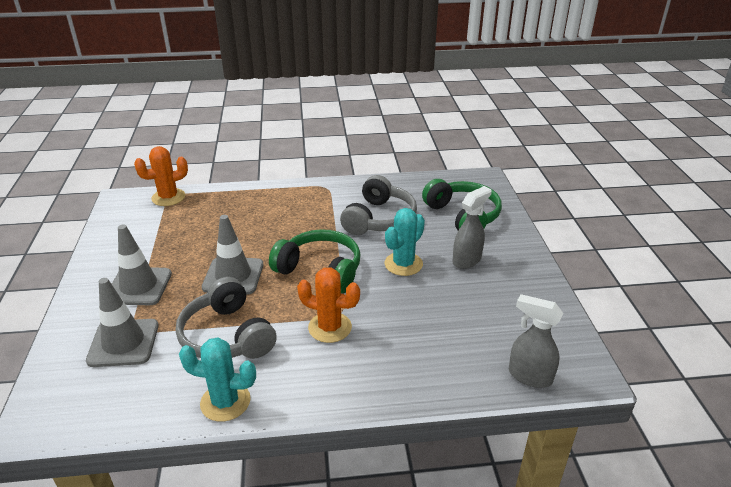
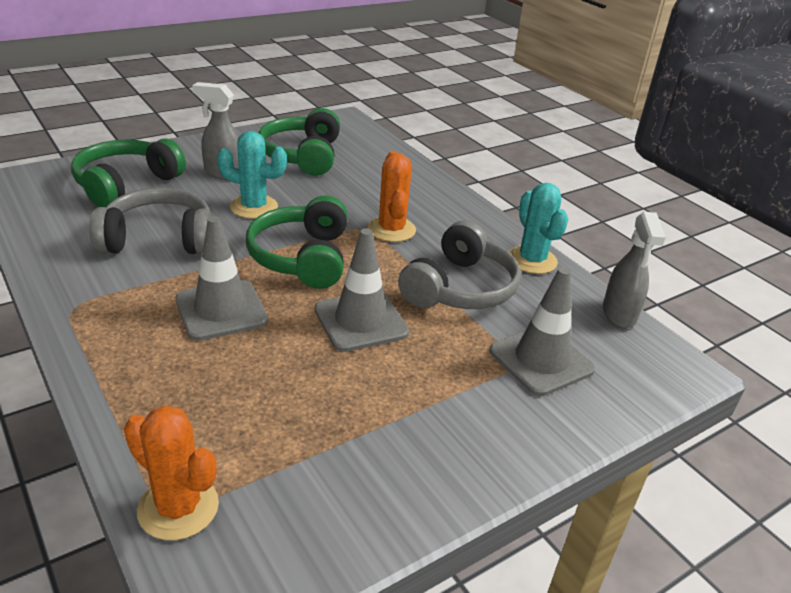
camera: 120 degrees left, 0 degrees up
(139, 286) = (447, 401): grey traffic cone -> grey traffic cone (221, 310)
(490, 312) = (303, 156): none -> green headphones
(529, 376) = (368, 137): grey spray bottle -> grey spray bottle (619, 314)

